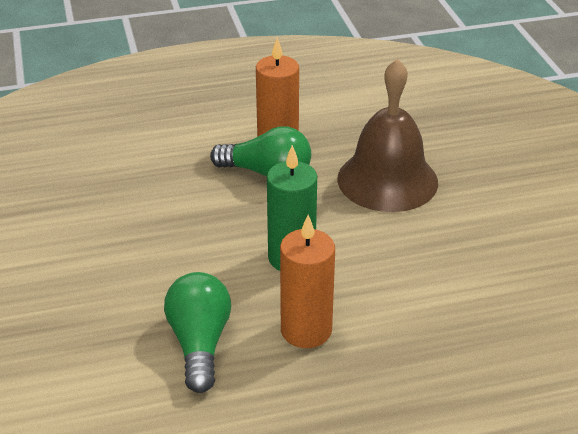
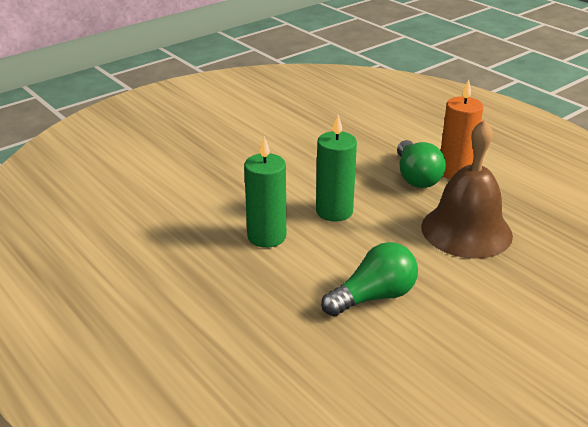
camera: 65 degrees right, 5 degrees down
(199, 343) = (225, 200): green light bulb -> green light bulb (373, 297)
(306, 330) = (266, 236): orange candle -> green candle

